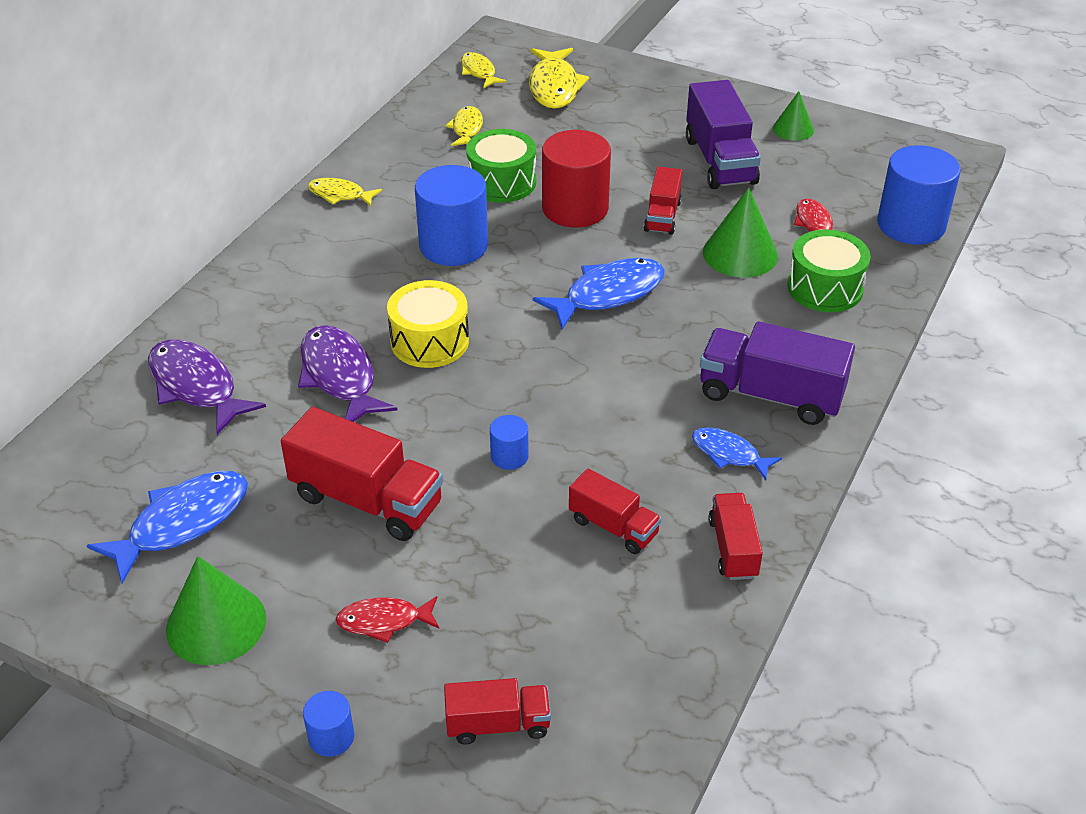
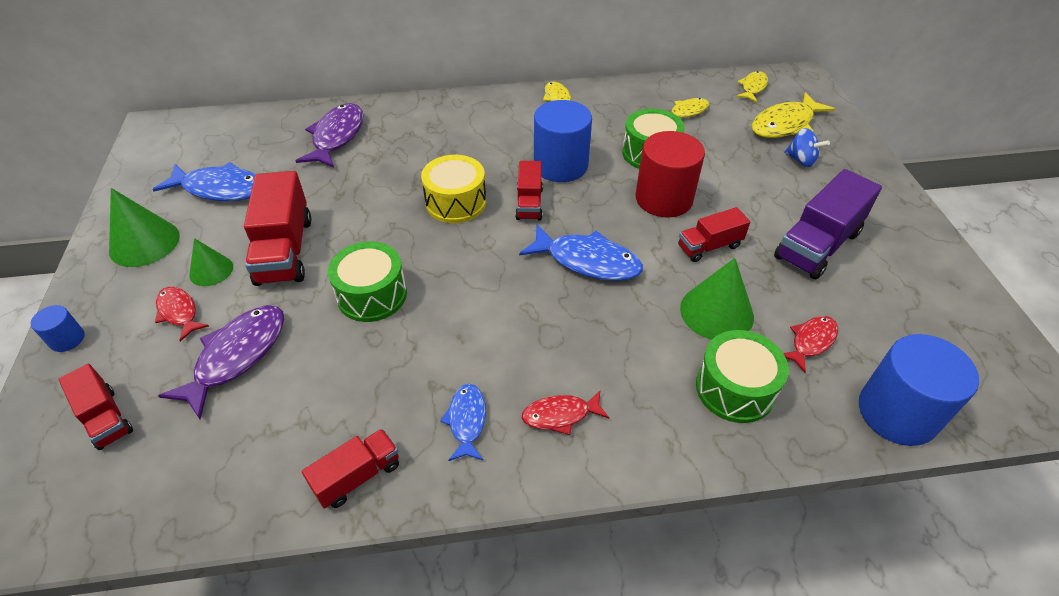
camera: 55 degrees right, 5 degrees up
(339, 376) = (389, 183): purple fish -> purple fish (237, 356)
(509, 456) = (372, 295): blue cylinder -> green drum
(611, 107) = (801, 160): none -> blue spinning top
(613, 527) = (336, 387): red truck -> red truck (529, 203)
(770, 395) = (560, 415): purple truck -> red fish
(793, 129) = (920, 268): green cone -> green cone (211, 270)

